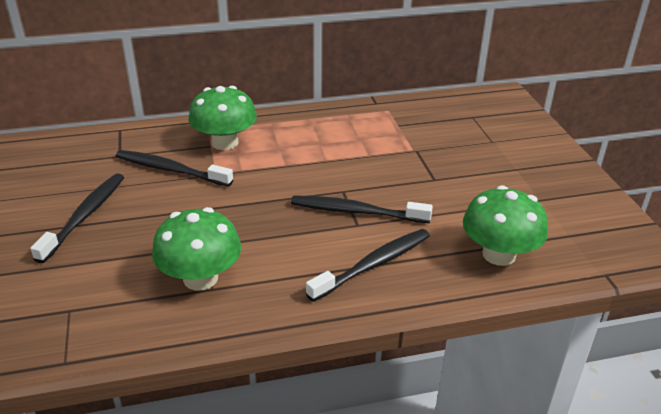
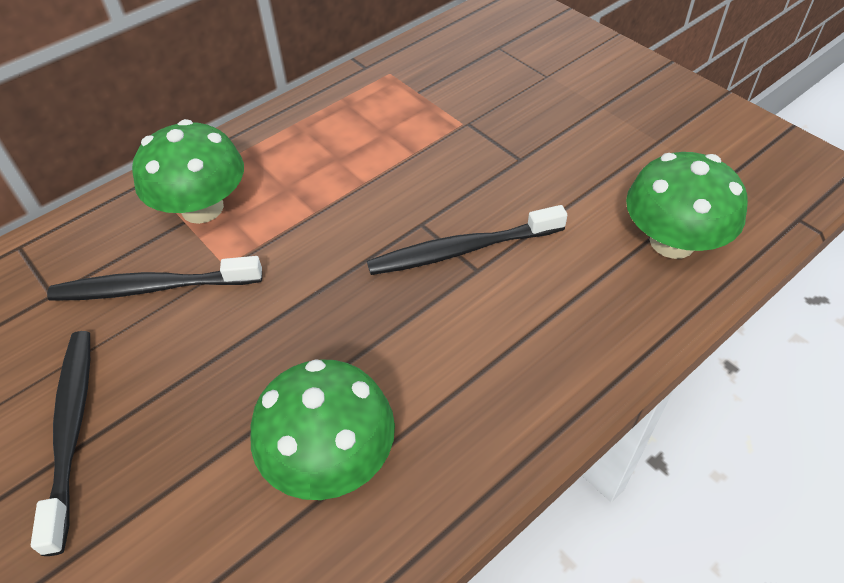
camera: 25 degrees left, 15 degrees up
(373, 265) = (541, 325): black toothbrush -> none

